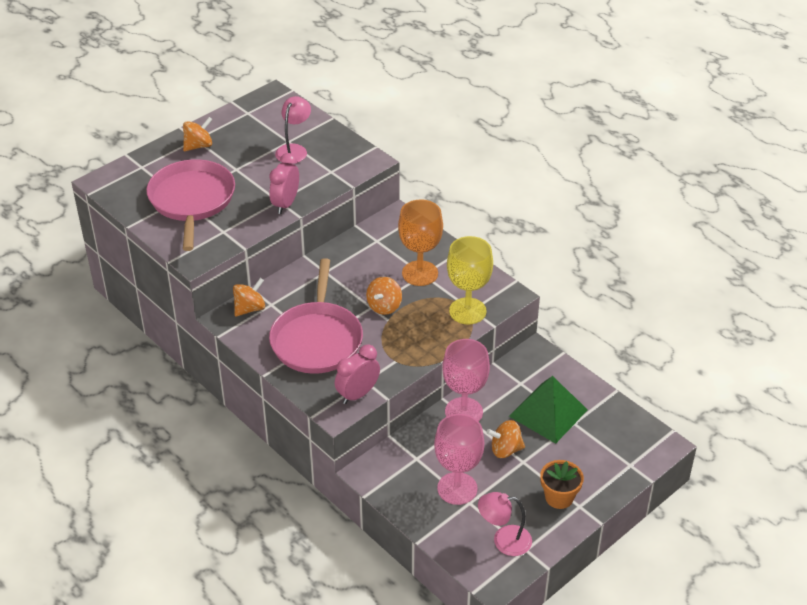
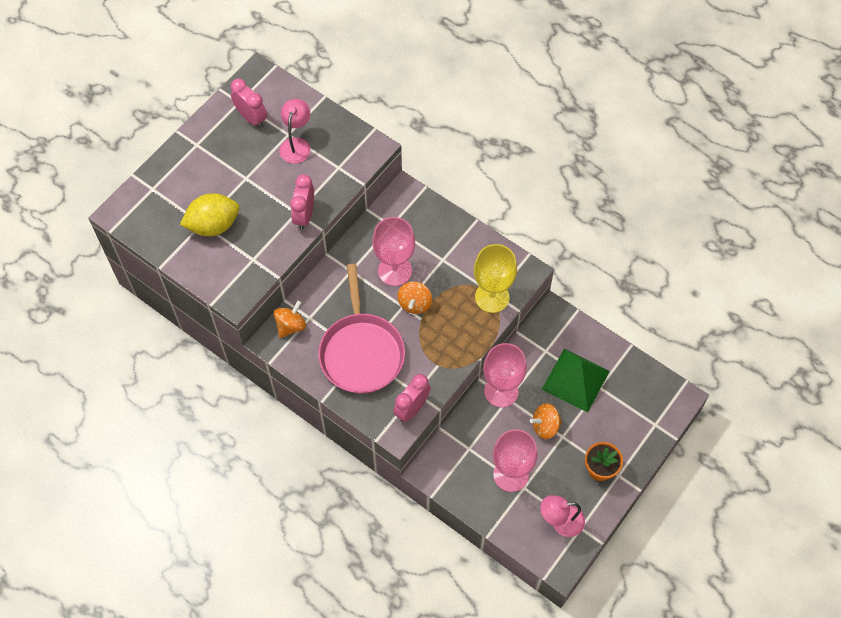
camera: 10 degrees left, 20 degrees up
(192, 201) = (213, 225): pink pan -> yellow lemon
(198, 146) = (202, 153): orange spinning top -> none
(256, 125) = (251, 118): none -> pink clock
(370, 277) = (394, 270): none -> pink goblet
(420, 273) = (439, 259): orange goblet -> none

